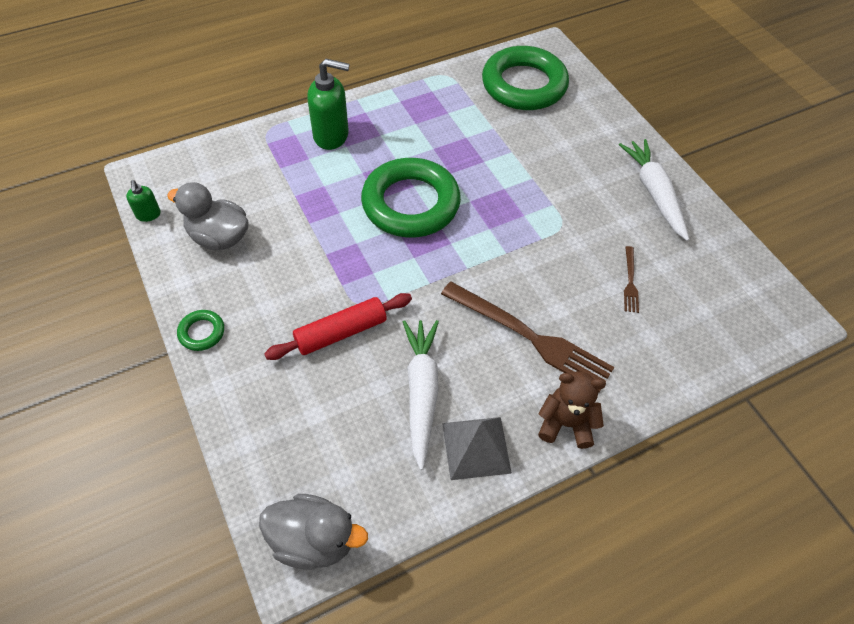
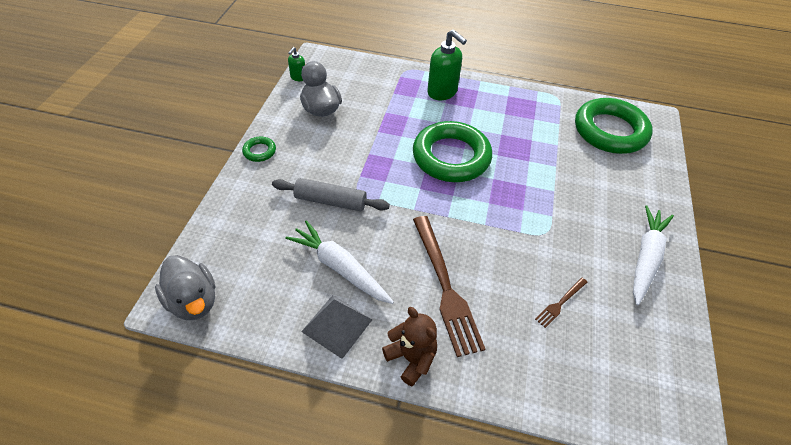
camera: 40 degrees right, 5 degrees down
(341, 332) = (330, 201): red rolling pin -> grey rolling pin
(421, 392) = (340, 267): white carrot -> white carrot turned 90 degrees counterclockwise

